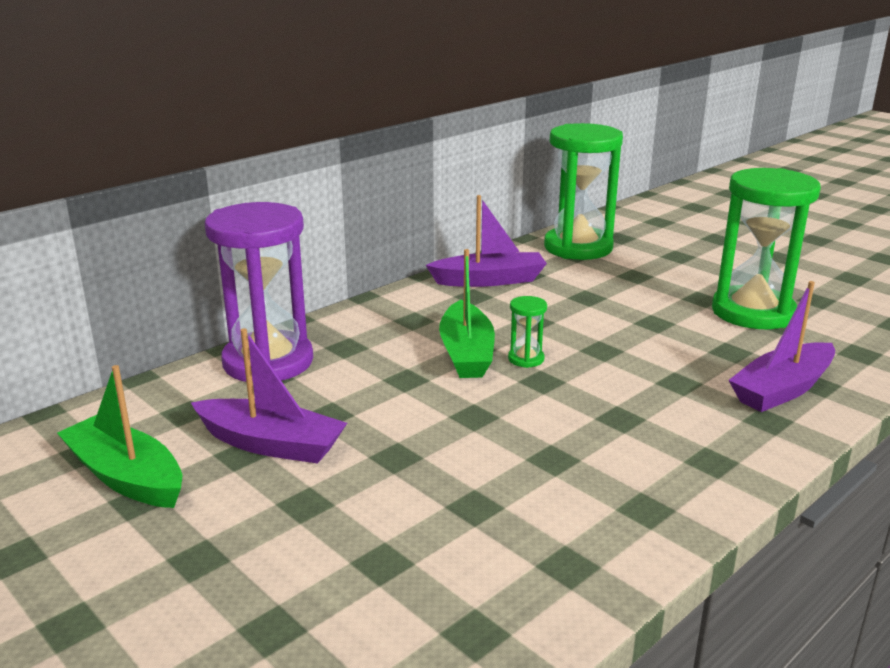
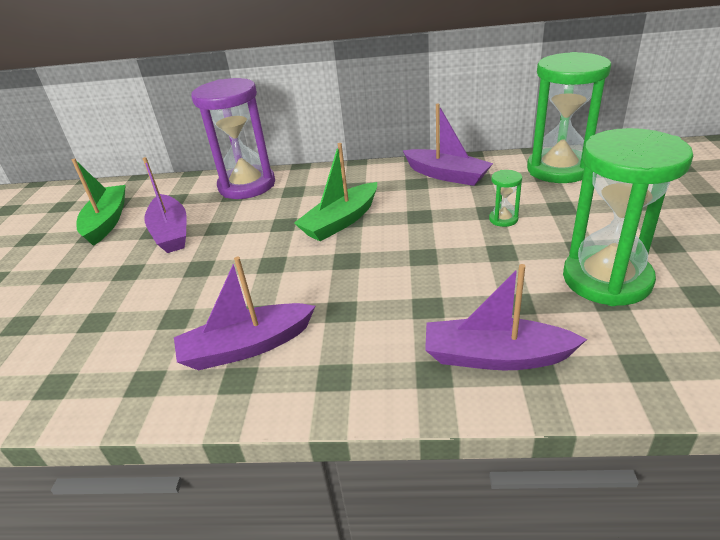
camera: 50 degrees right, 10 degrees up
(526, 359) = (365, 240): green hourglass -> green hourglass (503, 219)
(600, 485) = (246, 347): none -> purple boat

